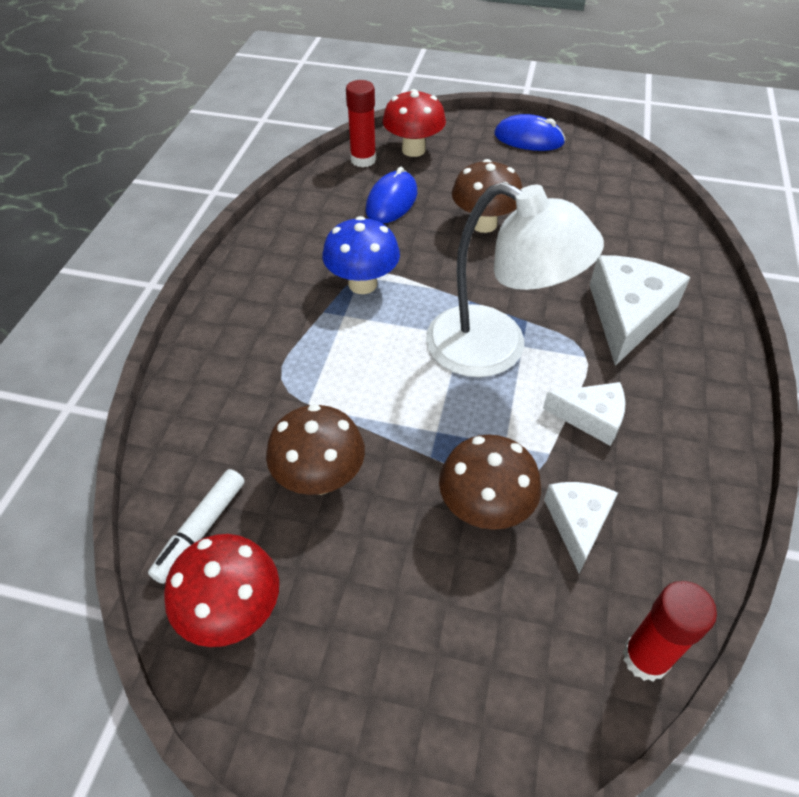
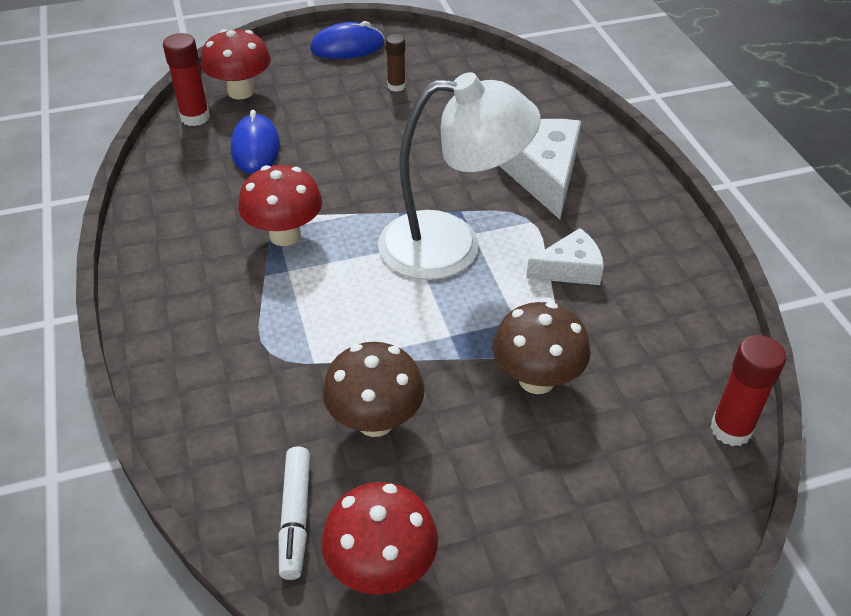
camera: 30 degrees left, 5 degrees down
(362, 284) = (285, 235): blue mushroom -> red mushroom
(483, 224) = (361, 139): brown mushroom -> none
(547, 187) = (396, 86): none -> brown glue stick
(577, 523) = (616, 356): white cheese -> none

